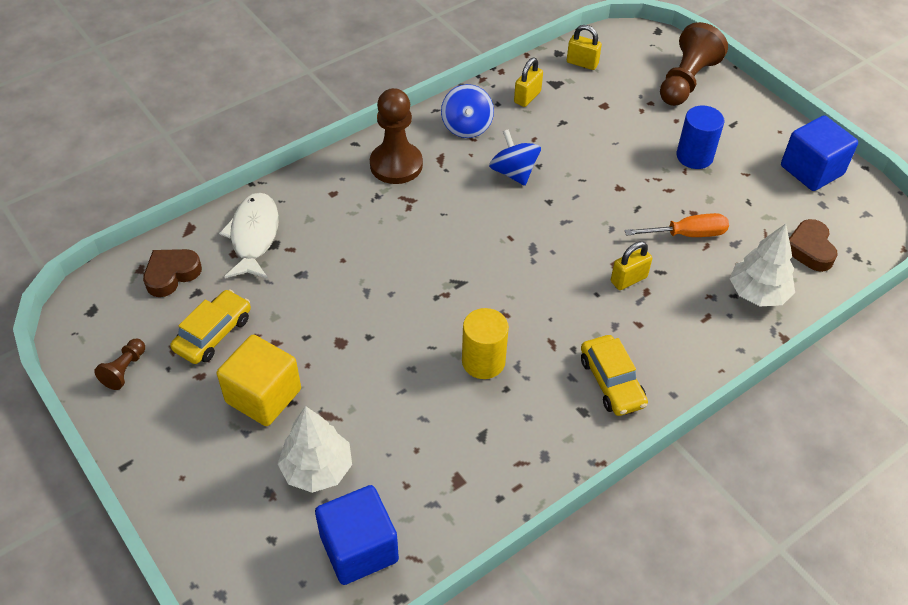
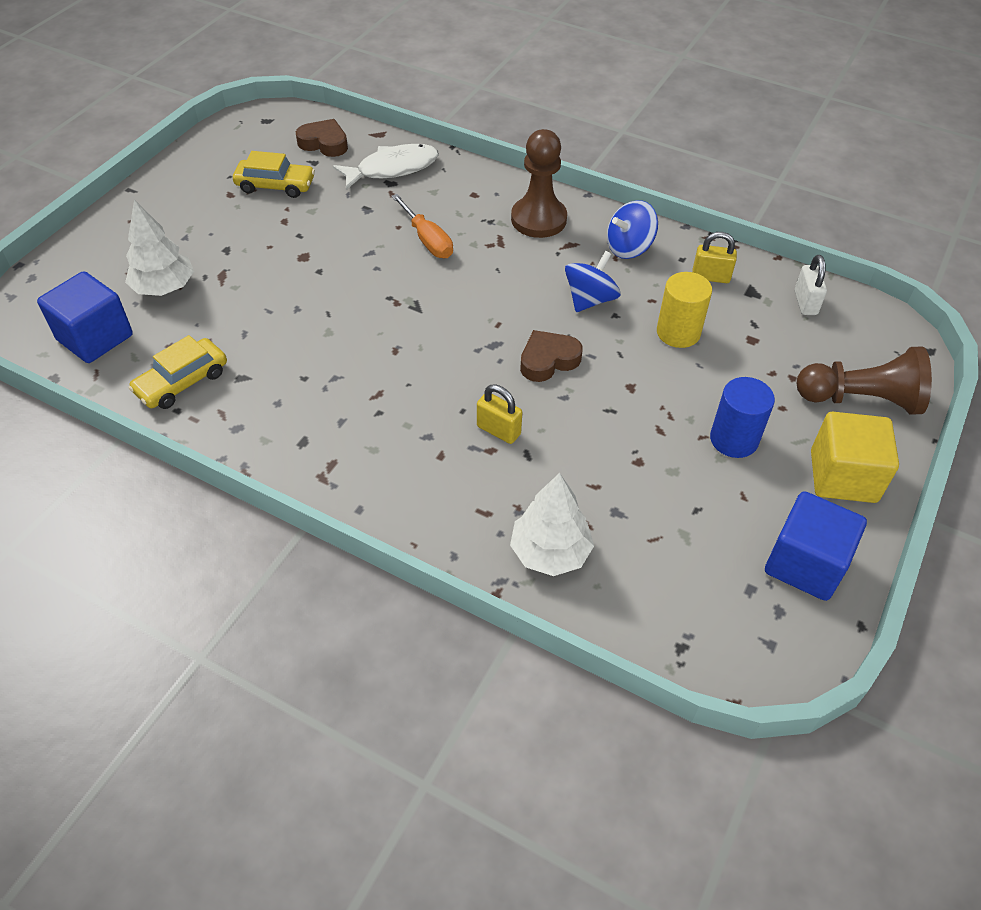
camera: 65 degrees right, 0 degrees up
(125, 370) = (217, 156): brown pawn -> none
(263, 396) = (225, 233): yellow cube -> yellow cube (843, 476)
(483, 361) = (328, 352): yellow cylinder -> yellow cylinder (678, 332)
(582, 63) = (805, 303): yellow padlock -> white padlock
(611, 382) = (350, 453): yellow car -> yellow car (182, 382)
(687, 234) = (600, 463): orange screwdriver -> orange screwdriver (427, 240)
(809, 249) = (658, 591): brown heart -> brown heart (548, 360)

